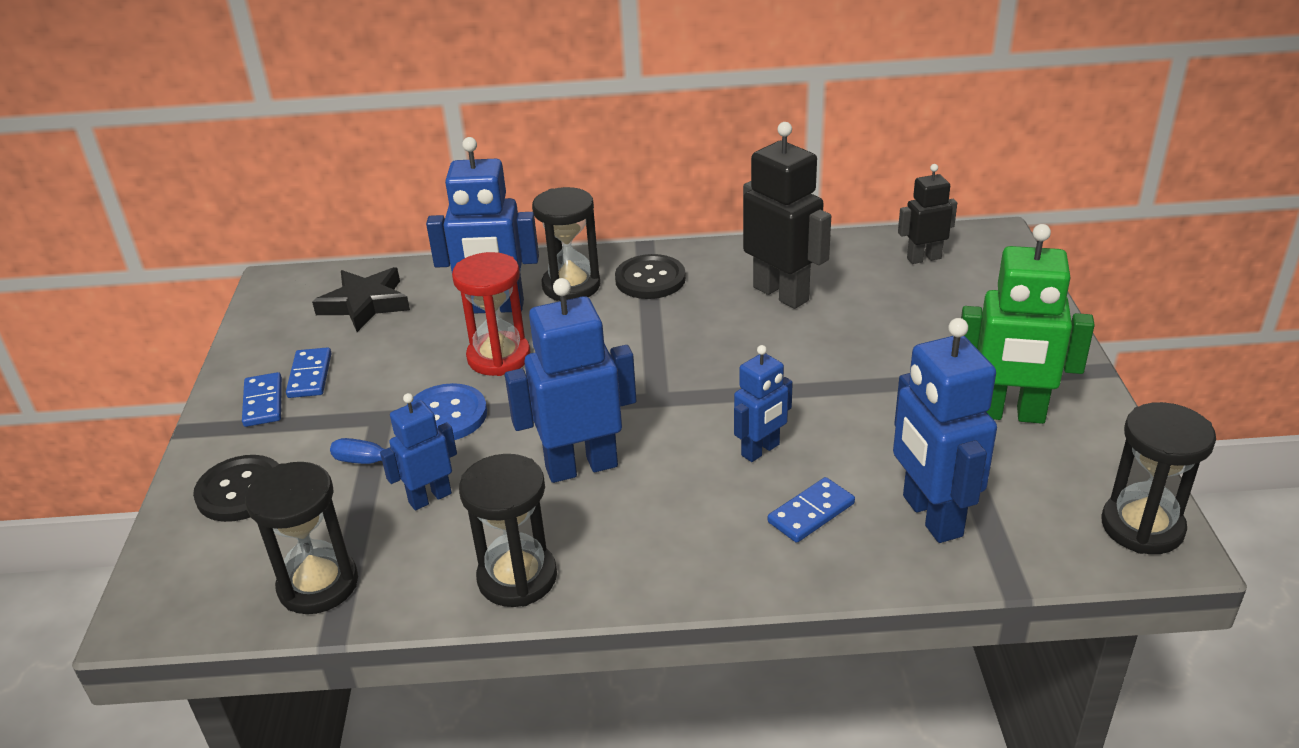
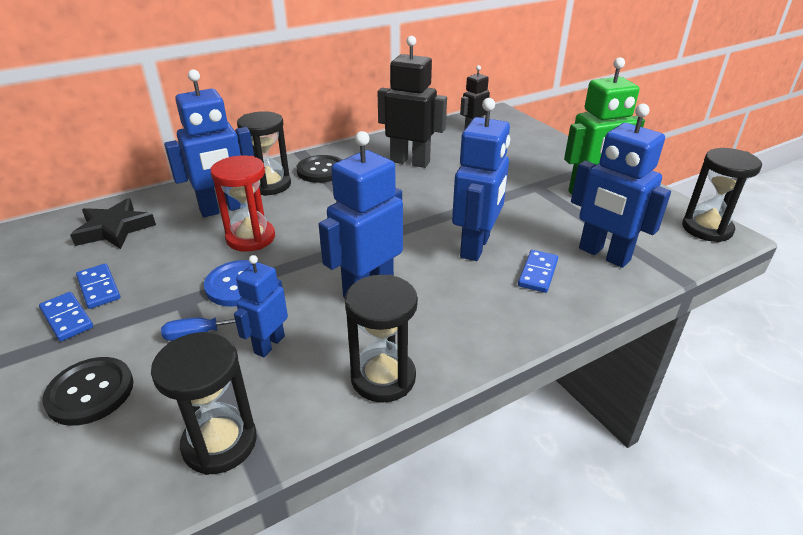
camera: 30 degrees left, 0 degrees up
(761, 450) = (476, 247): blue robot -> blue robot, size x1.72

